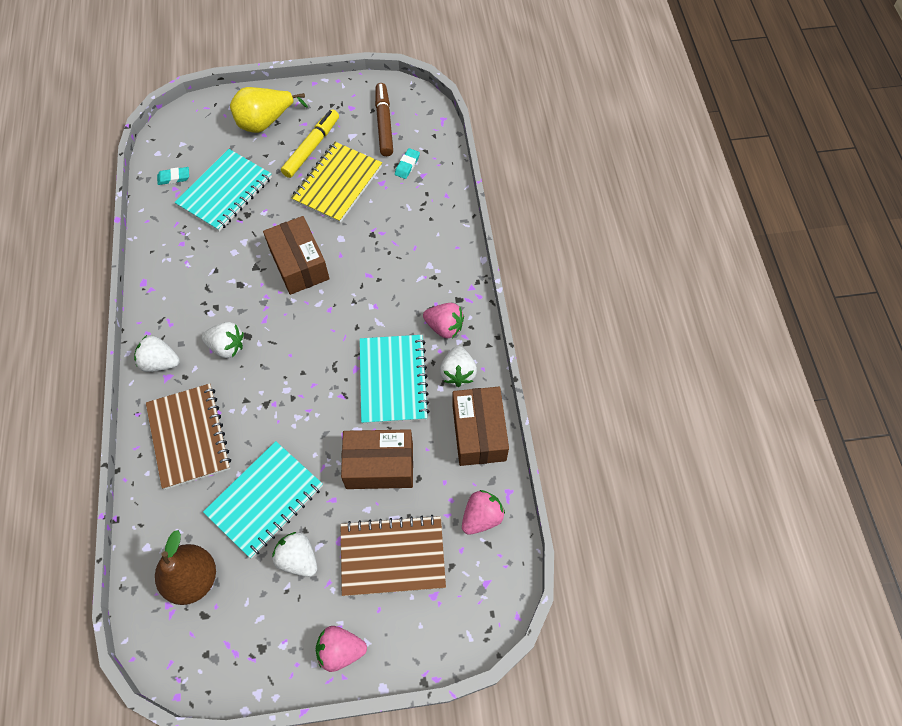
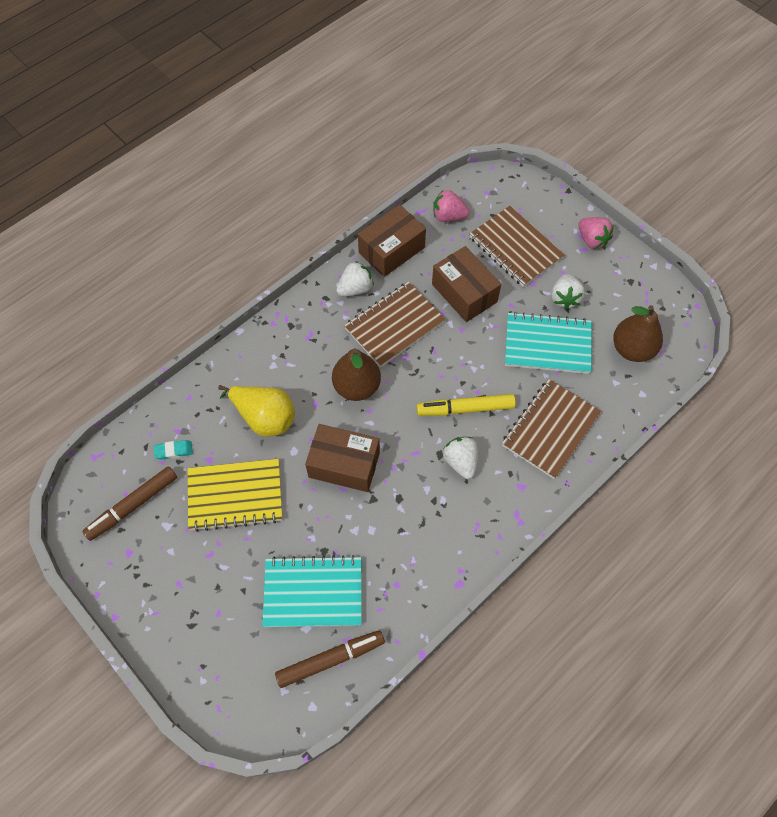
camera: 125 degrees left, 0 degrees up
(160, 362) = (514, 502): white strawberry -> none
(174, 177) = (330, 659): turquoise eraser -> brown marker
(265, 122) = (200, 624): yellow pear -> yellow pear (264, 418)
(299, 264) = (344, 464): brown box -> brown box turned 75 degrees clockwise
(311, 148) = (206, 552): yellow marker -> yellow marker (465, 408)
(358, 313) = (357, 387): none -> brown pear
(393, 380) = (394, 325): turquoise notebook -> brown notebook
(444, 327) = (323, 320): pink strawberry -> none

